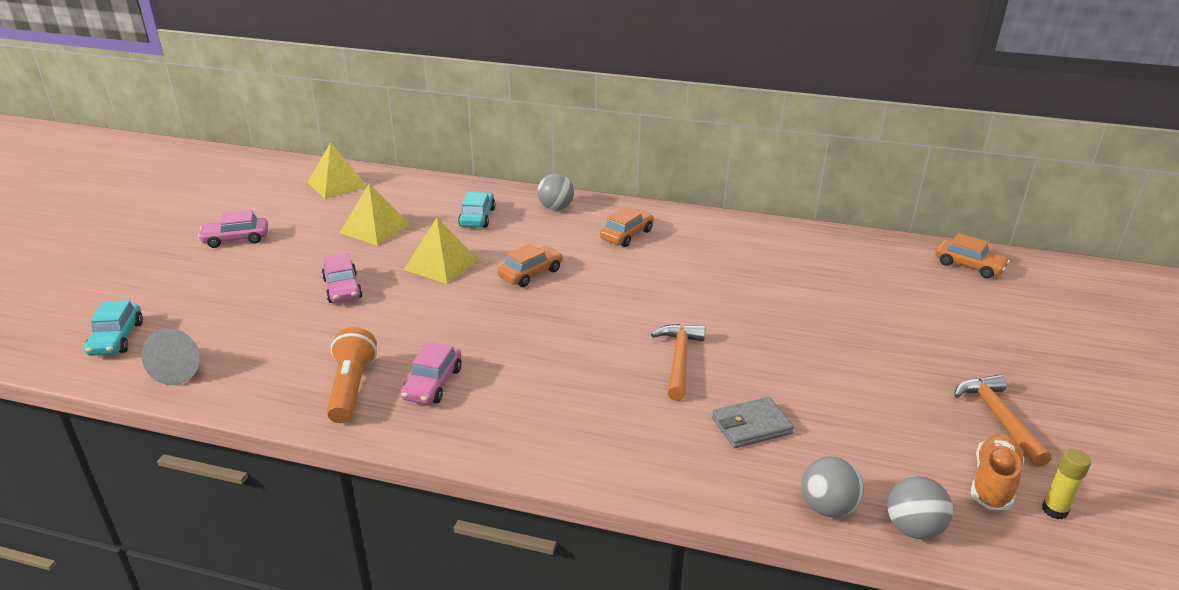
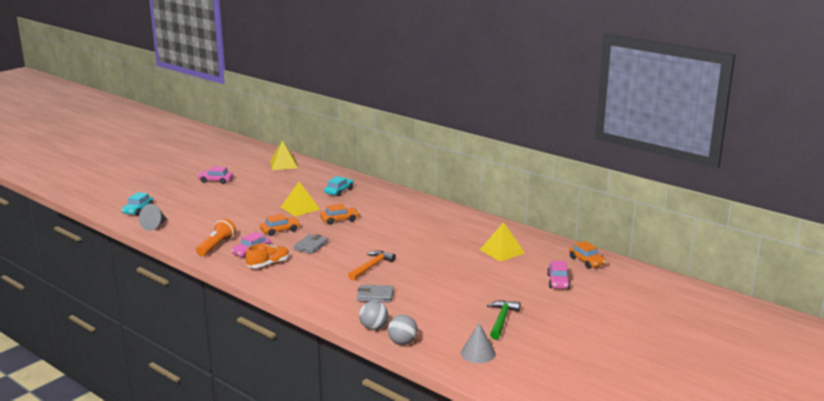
camera: 25 degrees right, 10 degrees down
(342, 288) = (245, 209): pink car -> pink car (558, 282)
(375, 228) = (283, 187): yellow pyramid -> yellow pyramid (502, 251)
(532, 341) = (311, 246): none -> grey wallet
(556, 208) = (385, 194): grey ball -> none
(627, 235) = (408, 212): orange car -> orange car (280, 230)
(993, 483) = (462, 339): orange shoe -> orange shoe (268, 264)
(999, 418) = (501, 320): orange hammer -> green hammer
(1054, 510) = (478, 353): yellow glue stick -> grey cone

